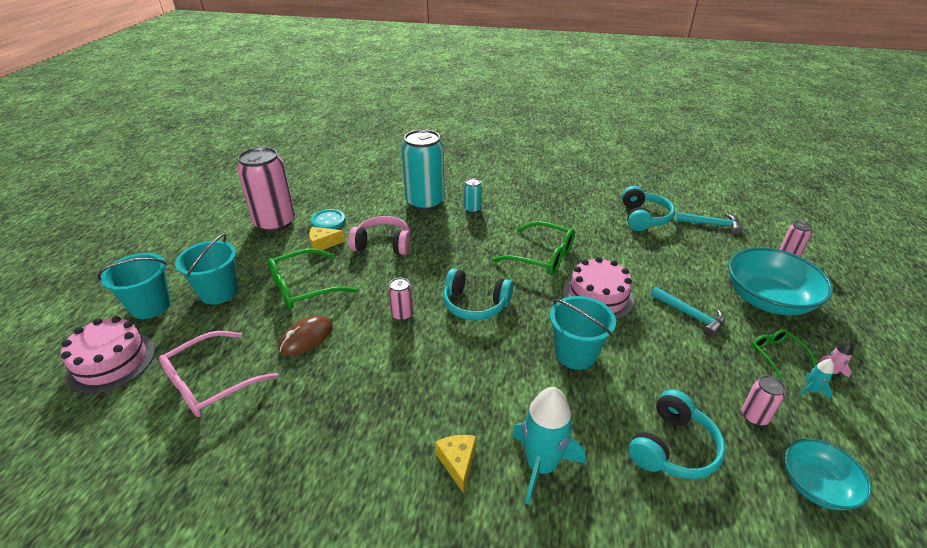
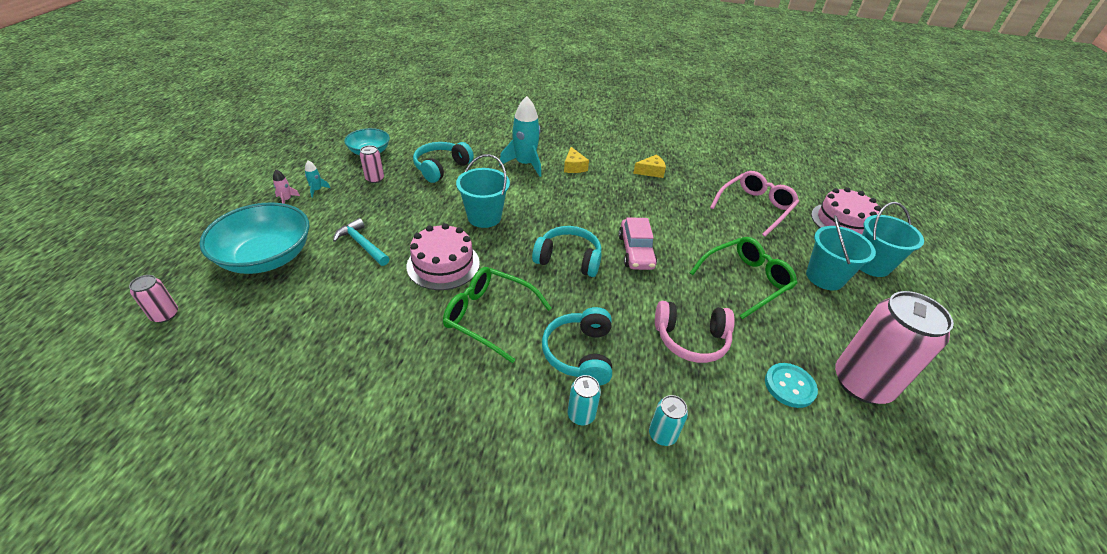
camera: 175 degrees right, 5 degrees up
(306, 337) = (709, 234): brown mouse -> none
(323, 244) = (767, 341): yellow cheese -> yellow cheese (651, 172)
(402, 314) = (636, 251): pink can -> pink car
(425, 202) = (662, 434): turquoise can -> turquoise can, size x0.44
(643, 217) = (308, 391): turquoise headphones -> turquoise headphones (579, 354)
(711, 224) = (211, 374): turquoise hammer -> none
(776, 355) = (316, 212): green glasses -> none

